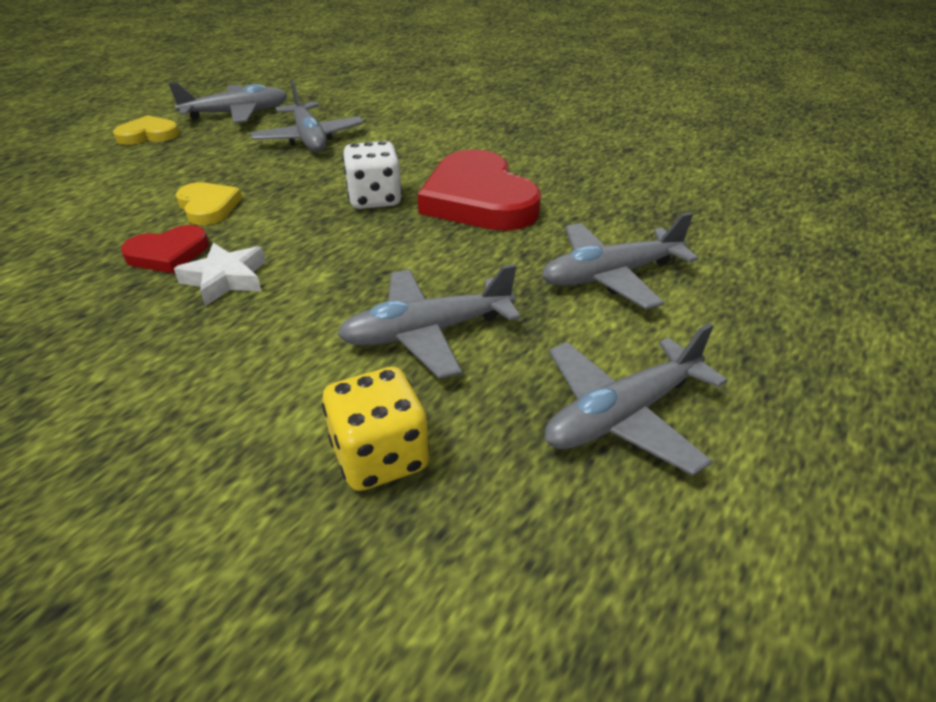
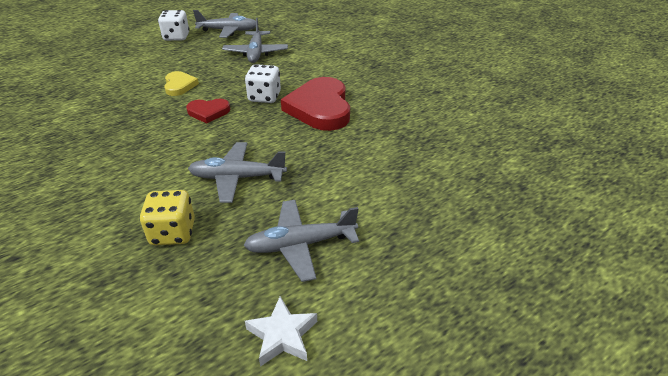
camera: 20 degrees right, 0 degrees up
(148, 135) = (176, 37): yellow heart -> white dice
(168, 254) = (145, 108): red heart -> red heart (208, 112)
(226, 279) = (163, 128): white star -> white star (282, 335)
(610, 275) = (357, 169): grey plane -> none

